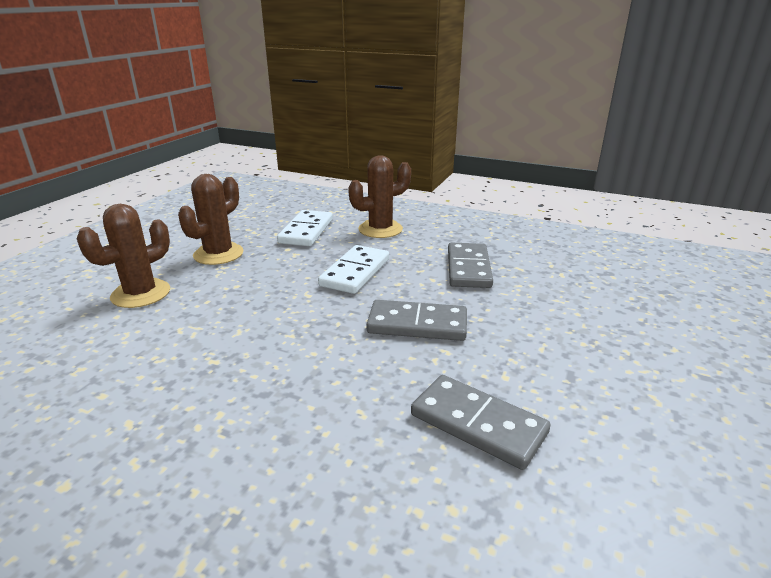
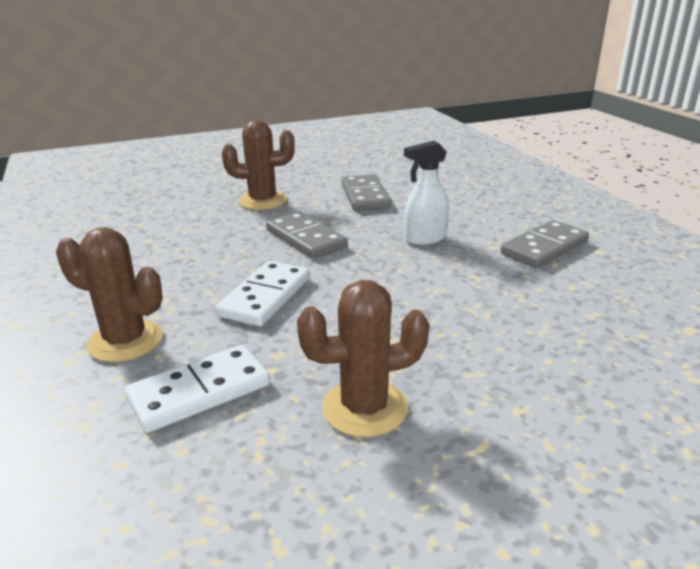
camera: 135 degrees left, 0 degrees up
(141, 294) = (510, 380): brown cactus -> brown cactus (262, 201)
(308, 383) = (424, 239): none -> white spray bottle
(355, 272) = (265, 297): white domino -> white domino turned 45 degrees counterclockwise
(468, 268) = (178, 255): grey domino -> grey domino (544, 248)

